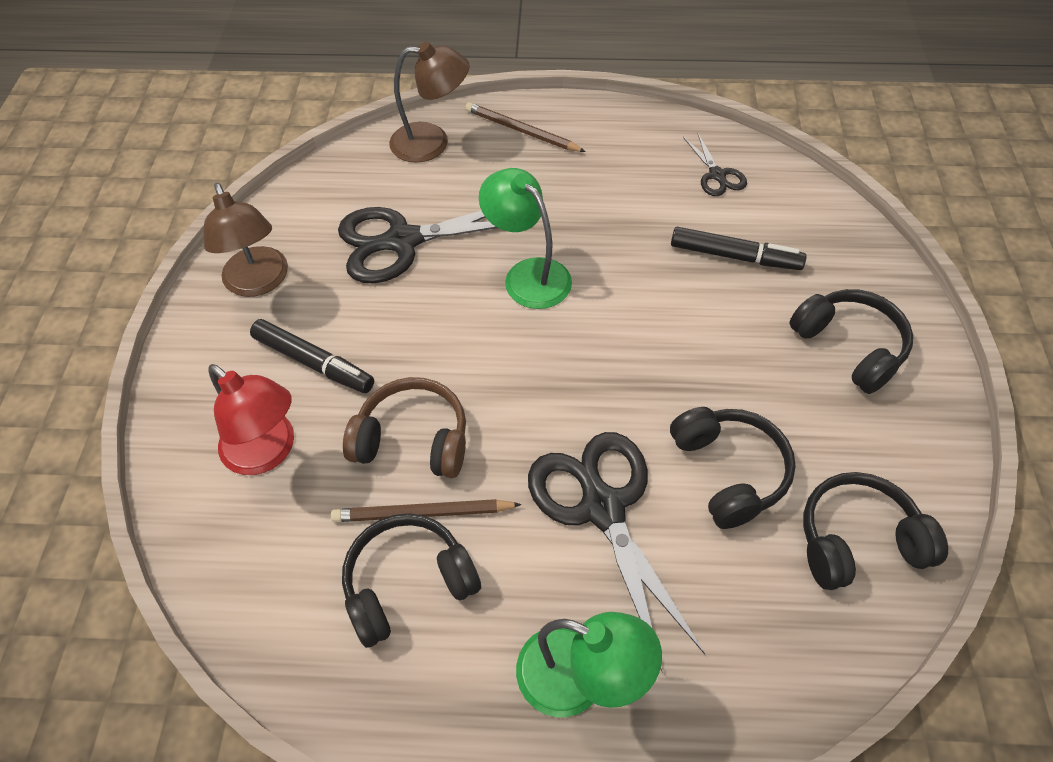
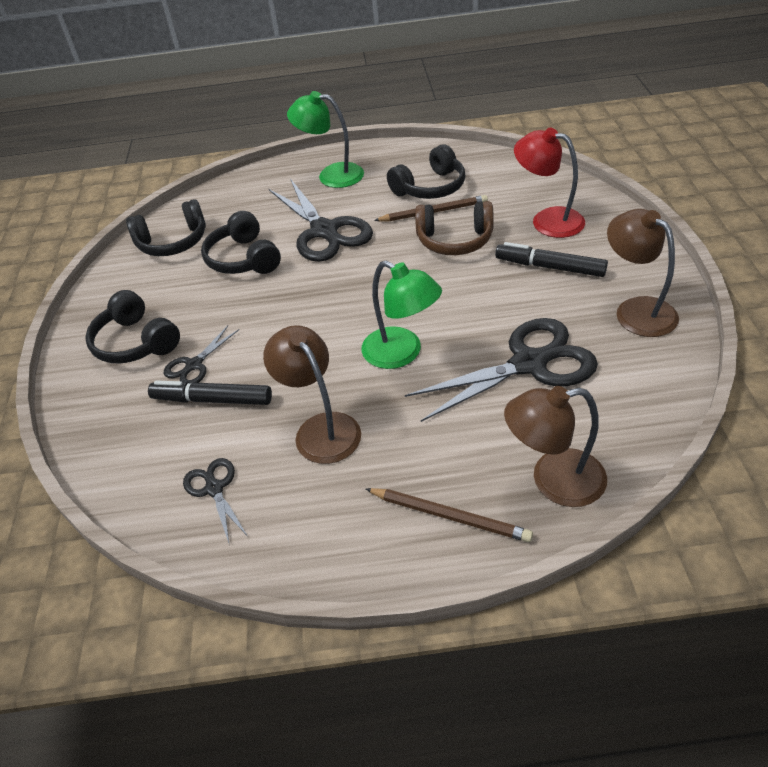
camera: 175 degrees right, 10 degrees down
(621, 211) = (321, 428): none -> brown lamp
(765, 301) = (194, 365): none -> black scissors

